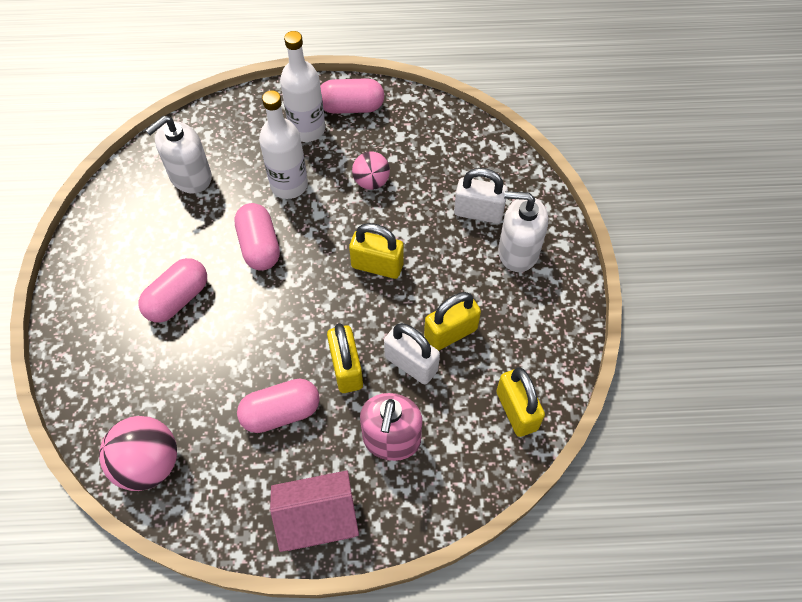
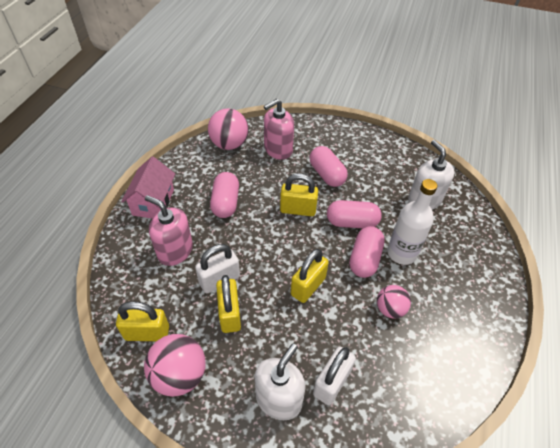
camera: 110 degrees right, 10 degrees down
(141, 383) = (278, 149): none -> pink soap dispenser
(307, 129) = (457, 280): white bottle -> none
(346, 368) = (236, 242): yellow padlock -> yellow padlock (298, 209)
(351, 107) = (478, 321): pink capsule -> pink capsule (364, 259)
(543, 351) = (179, 375): none -> pink ball

